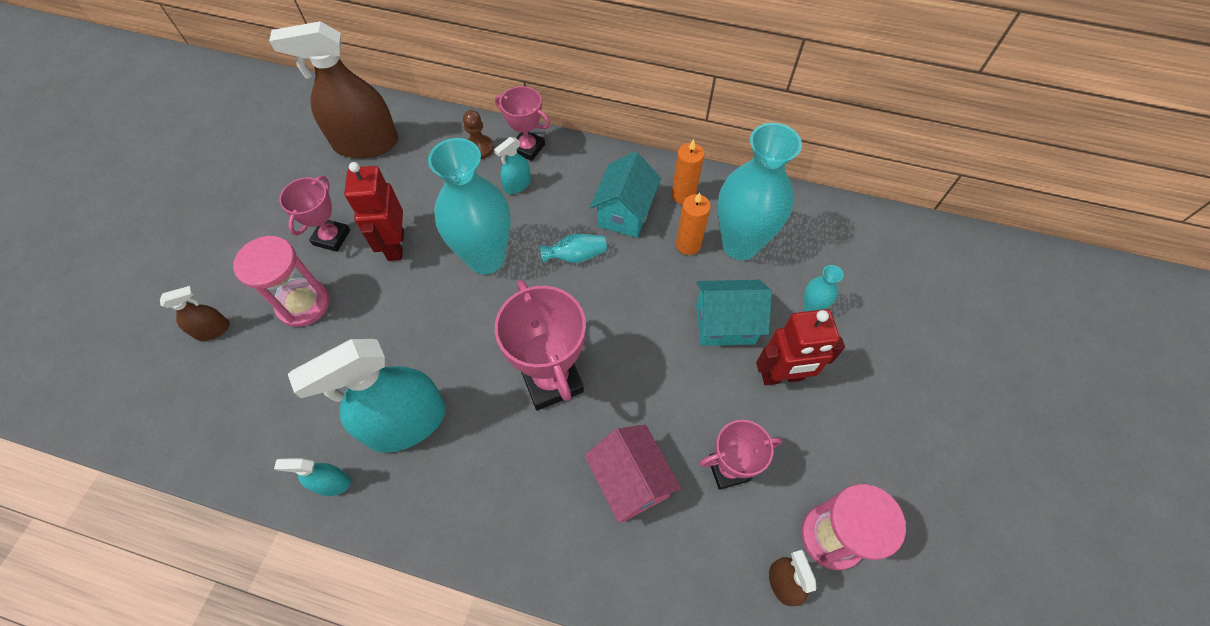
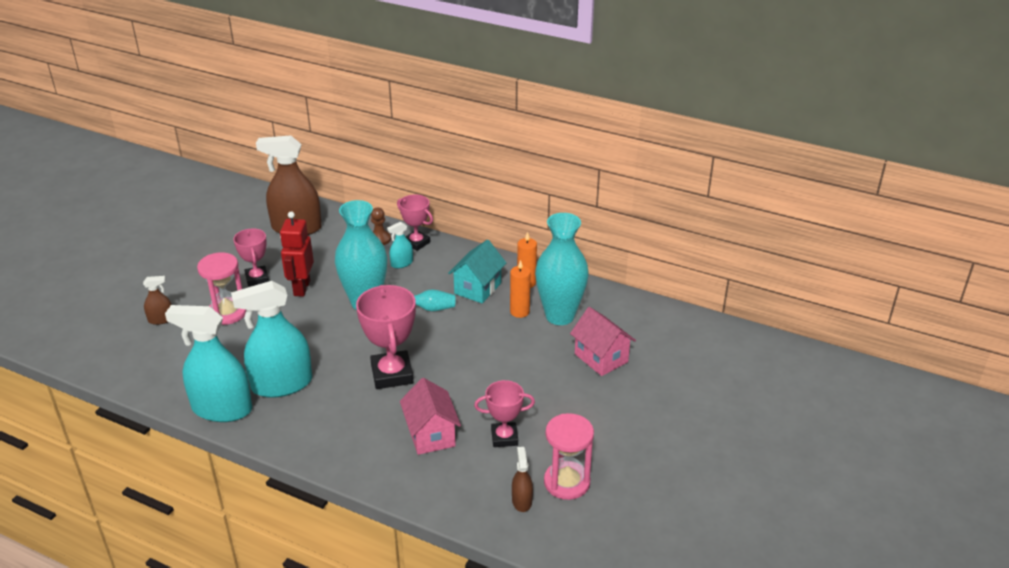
camera: 10 degrees right, 25 degrees down
(331, 237) = (257, 278): pink trophy -> pink trophy turned 45 degrees counterclockwise
(331, 483) = (222, 409): turquoise spray bottle -> turquoise spray bottle, size x2.22
(725, 324) = (531, 359): turquoise house -> none
(782, 376) = (563, 393): red robot -> none
(811, 307) = (601, 358): turquoise vase -> pink house

